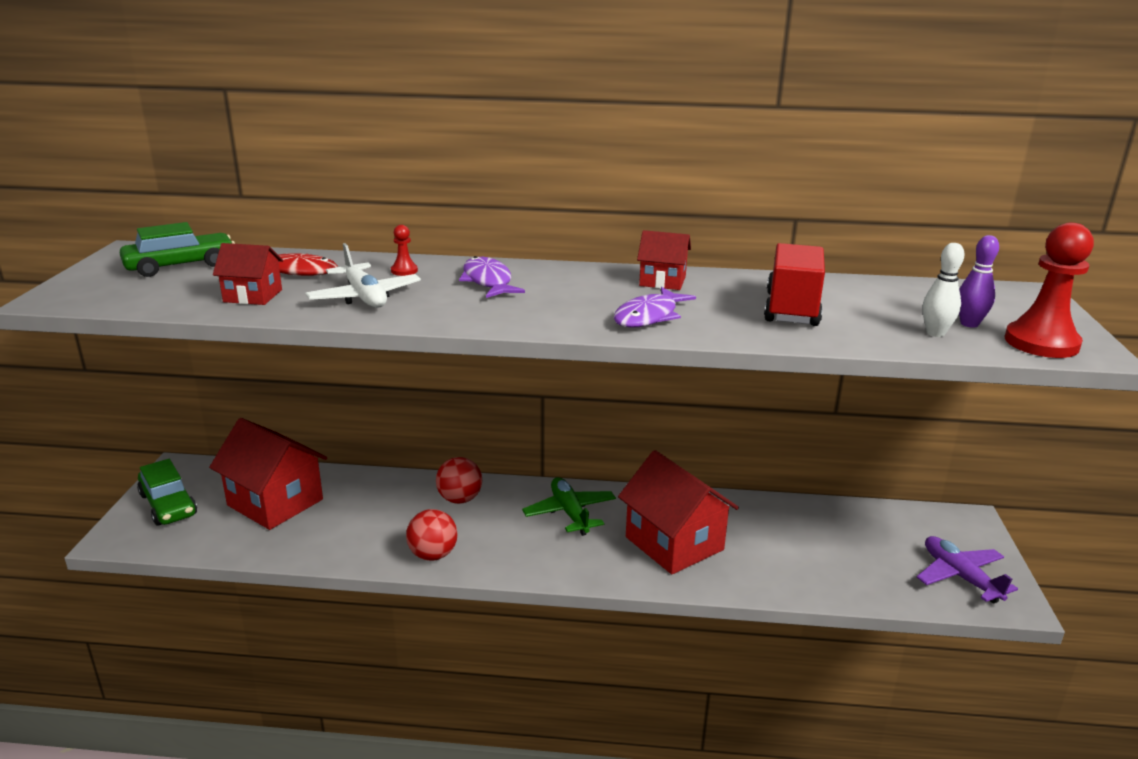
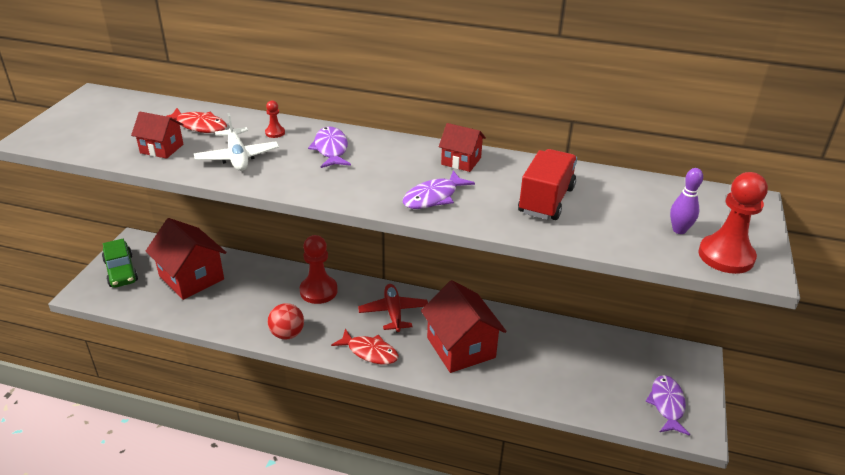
camera: 10 degrees right, 10 degrees up
(180, 265) = (122, 113): green car -> none
(460, 499) = (318, 291): red ball -> red pawn
(555, 563) = (370, 352): none -> red fish
(570, 513) = (393, 312): green plane -> red plane
(935, 333) = (646, 237): white bowling pin -> none
(960, 576) = (667, 404): purple plane -> purple fish

